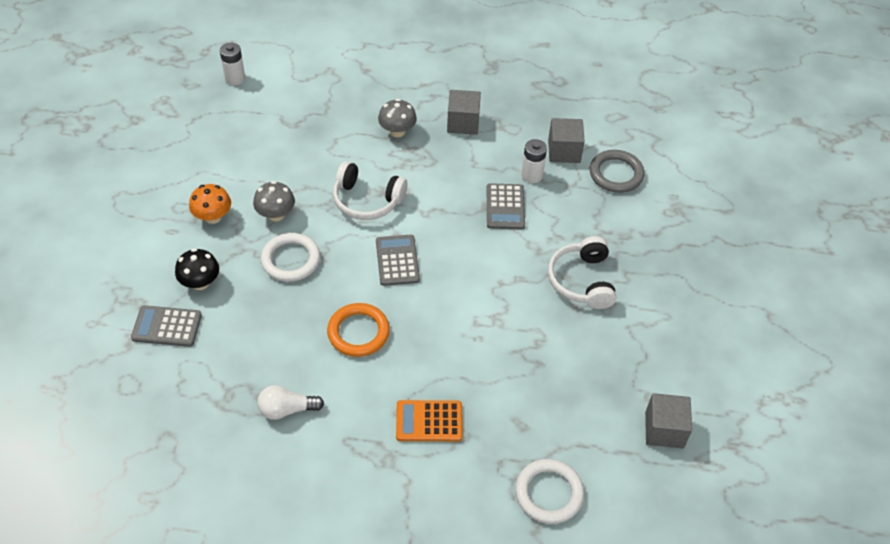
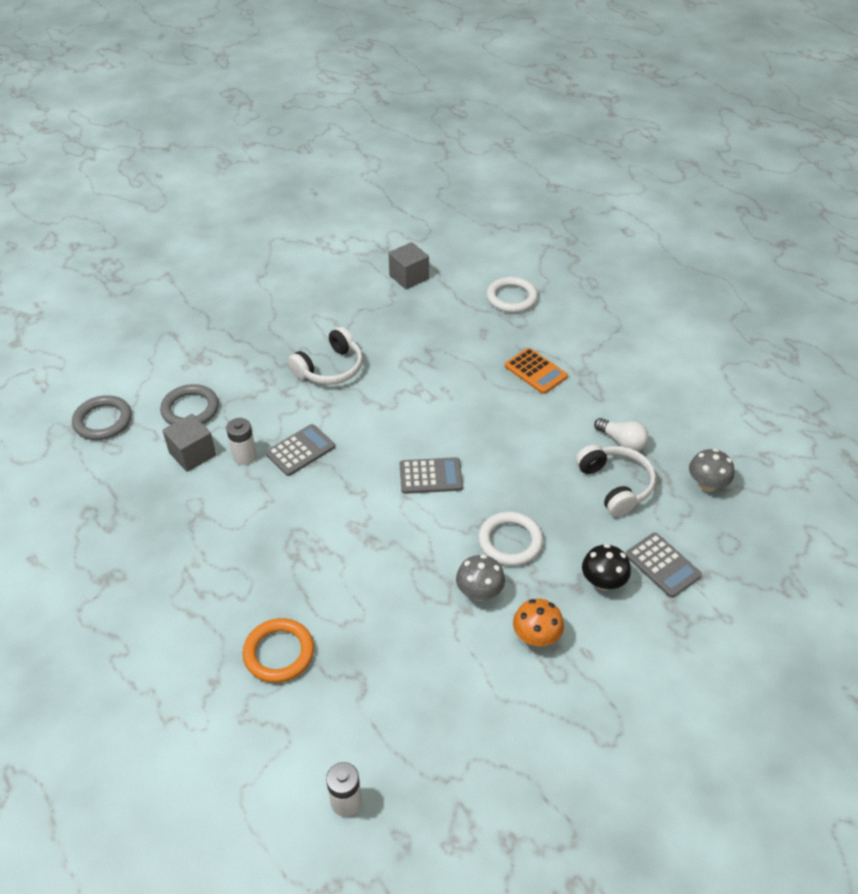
camera: 130 degrees left, 5 degrees down
(358, 332) = (519, 451): orange ring -> orange ring (279, 653)
(367, 200) = (391, 541): white headphones -> white headphones (615, 485)
(397, 131) = (282, 584): grey mushroom -> grey mushroom (707, 484)
(397, 260) = (430, 476): grey calculator -> grey calculator turned 135 degrees counterclockwise
(463, 123) = (221, 544): grey cube -> none
(649, 125) = (103, 421): none -> grey ring

